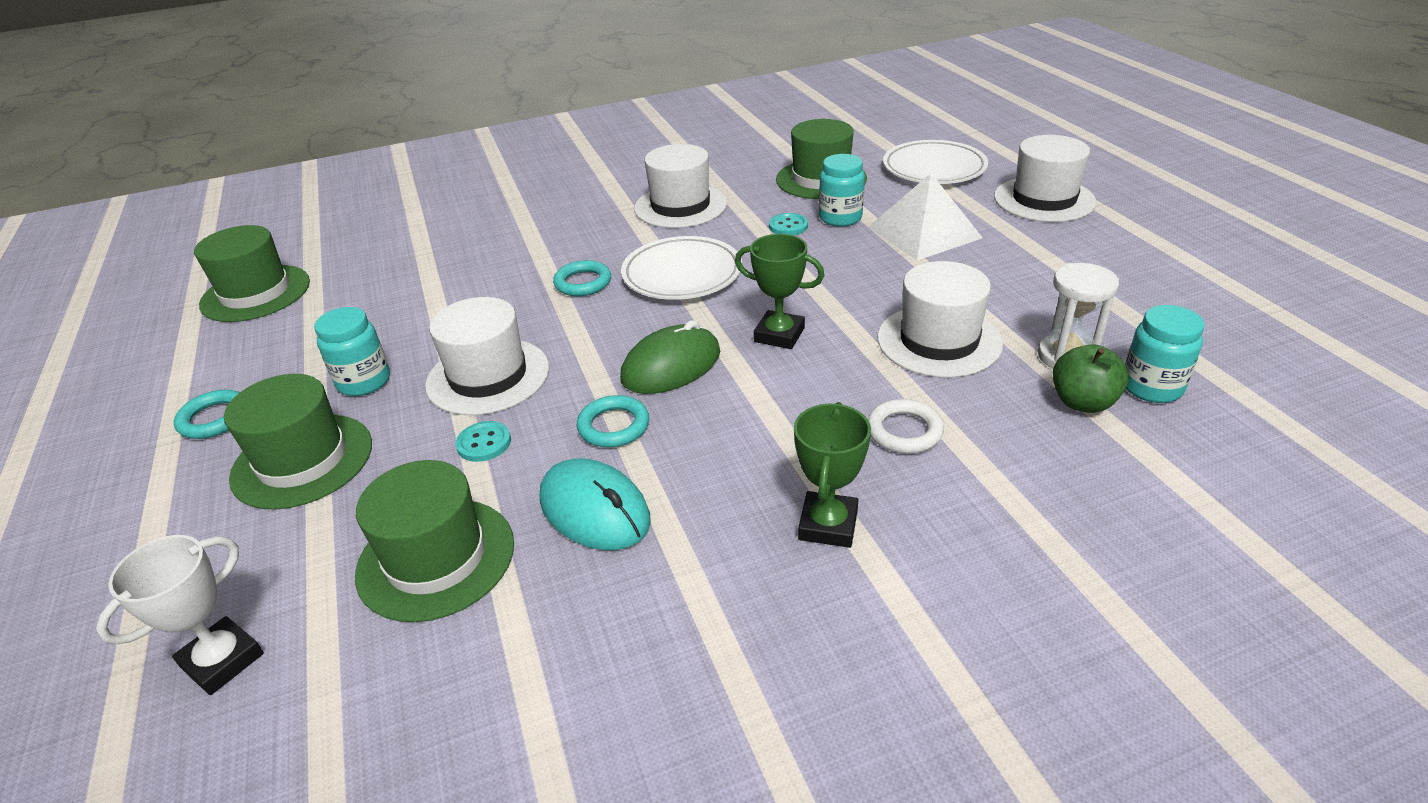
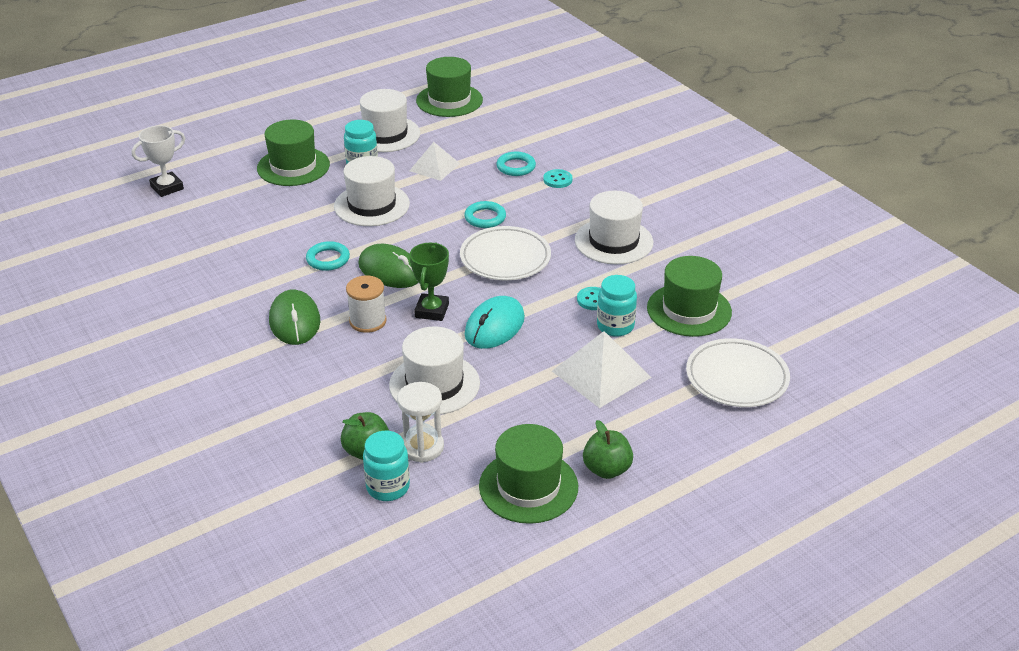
camera: 75 degrees right, 0 degrees up
(214, 419) = (325, 130): turquoise ring -> turquoise ring (516, 167)
(222, 660) = (167, 187): white trophy -> white trophy turned 60 degrees counterclockwise
(427, 315) = (434, 167): none -> white pyramid
(436, 558) = (224, 225): green hat -> green hat (528, 486)
(484, 443) = (310, 218): turquoise button -> turquoise button (557, 180)
(594, 510) = (258, 265): turquoise mouse -> turquoise mouse (494, 326)
(771, 466) = (294, 321): none -> green mouse
(789, 391) = (368, 321): none -> white spool
(828, 525) = (247, 346): green trophy -> none
(904, 431) = (330, 371): white ring -> none
(1044, 199) = (688, 449): white hat -> white hat (385, 134)
(1084, 242) = (606, 469): none -> green apple

